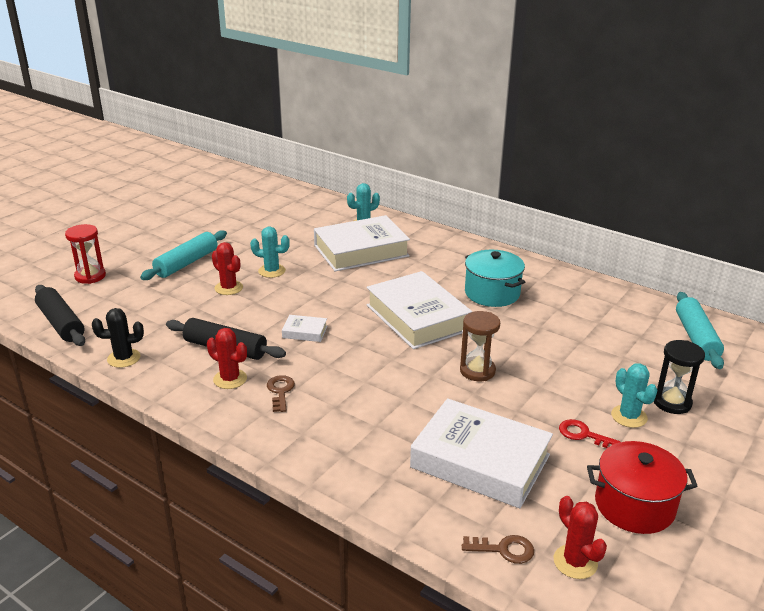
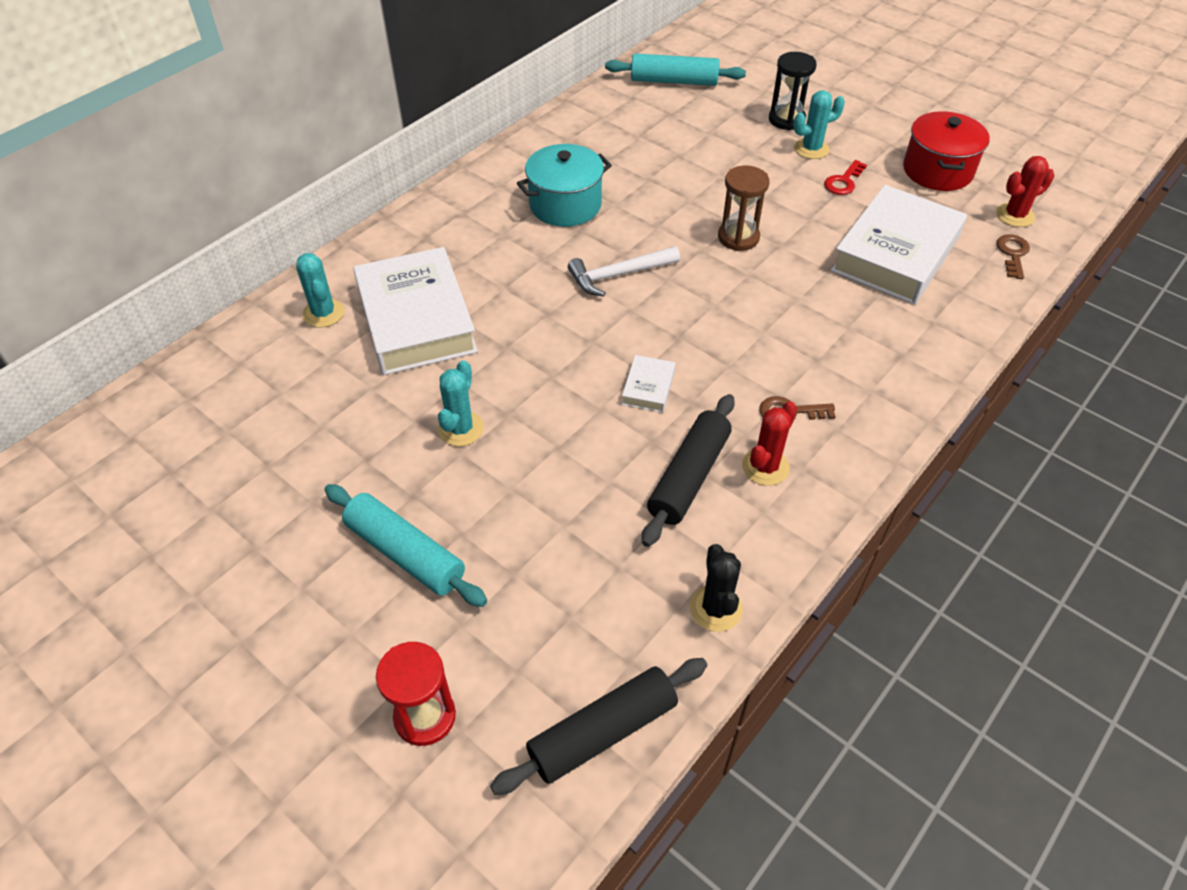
camera: 85 degrees left, 20 degrees up
(228, 288) = (508, 484): red cactus -> none
(417, 317) = (618, 275): white book -> white hammer

